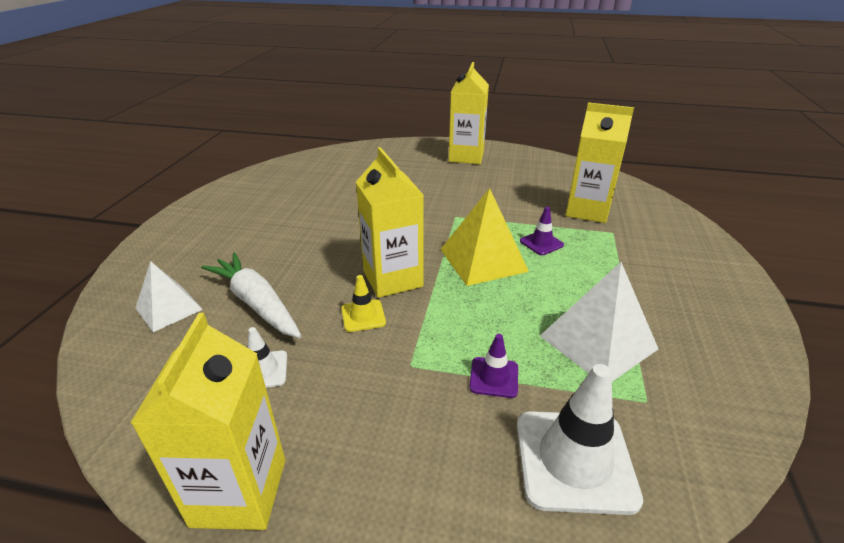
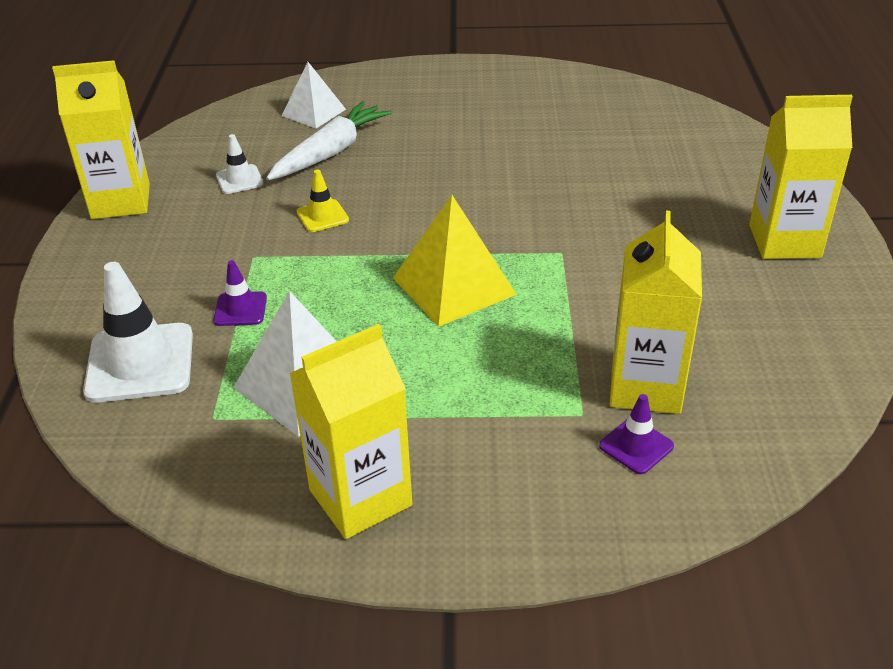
camera: 80 degrees right, 5 degrees up
(392, 279) = (392, 223): yellow carton -> yellow carton (360, 497)
(541, 243) = (516, 336): purple traffic cone -> purple traffic cone (636, 446)

